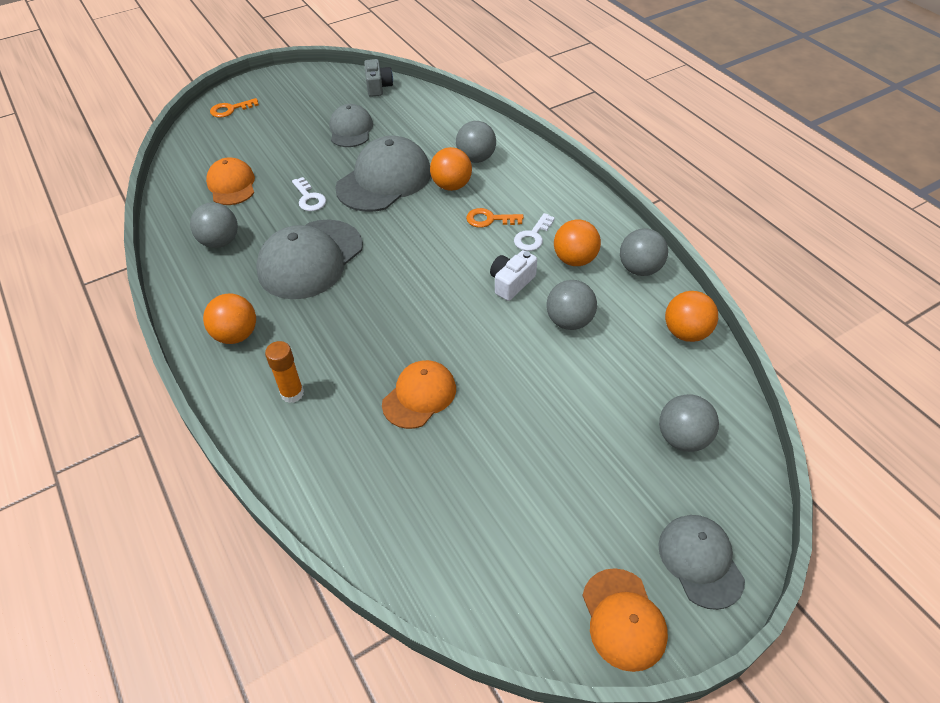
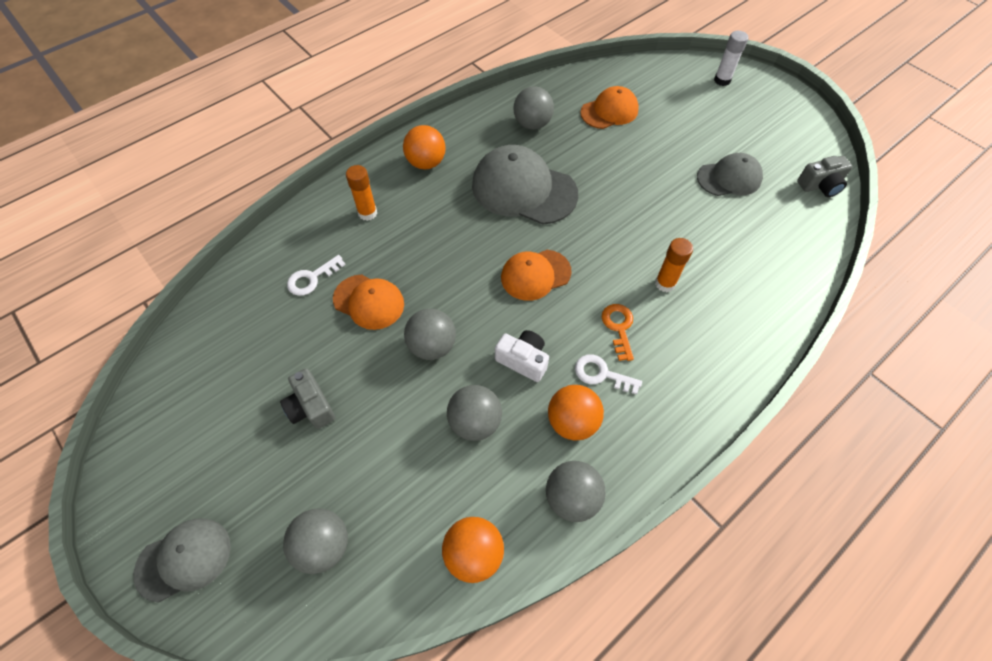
camera: 80 degrees right, 10 degrees up
(230, 109) = (722, 80): orange key -> white glue stick
(309, 198) = (608, 169): white key -> white key (312, 278)
(384, 180) = (655, 222): grey cap -> none
(451, 186) = (665, 283): orange ball -> orange glue stick
(476, 158) = (723, 300): grey ball -> grey ball (432, 346)
(540, 449) = (311, 407): none -> grey camera
(623, 619) = (139, 488): orange cap -> orange cap (535, 275)

